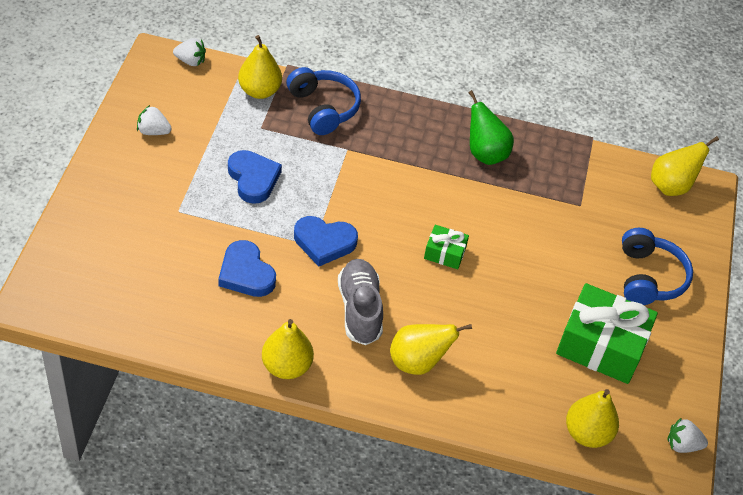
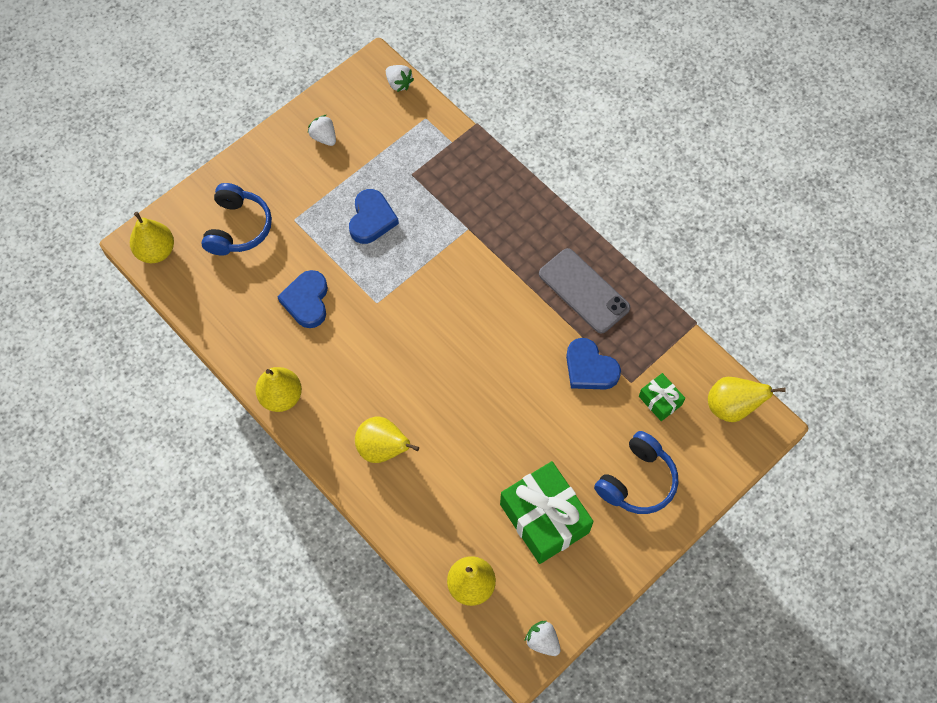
camera: 40 degrees right, 15 degrees up
(259, 91) = (435, 138): yellow pear -> yellow pear (156, 251)
(323, 108) = (476, 180): blue headphones -> blue headphones (238, 228)
(324, 242) = (386, 305): blue heart -> blue heart (589, 368)
(359, 309) = (371, 379): grey shoe -> none
(444, 253) = (477, 366): green gift -> green gift (660, 400)
(485, 154) = (584, 291): green pear -> grey phone

